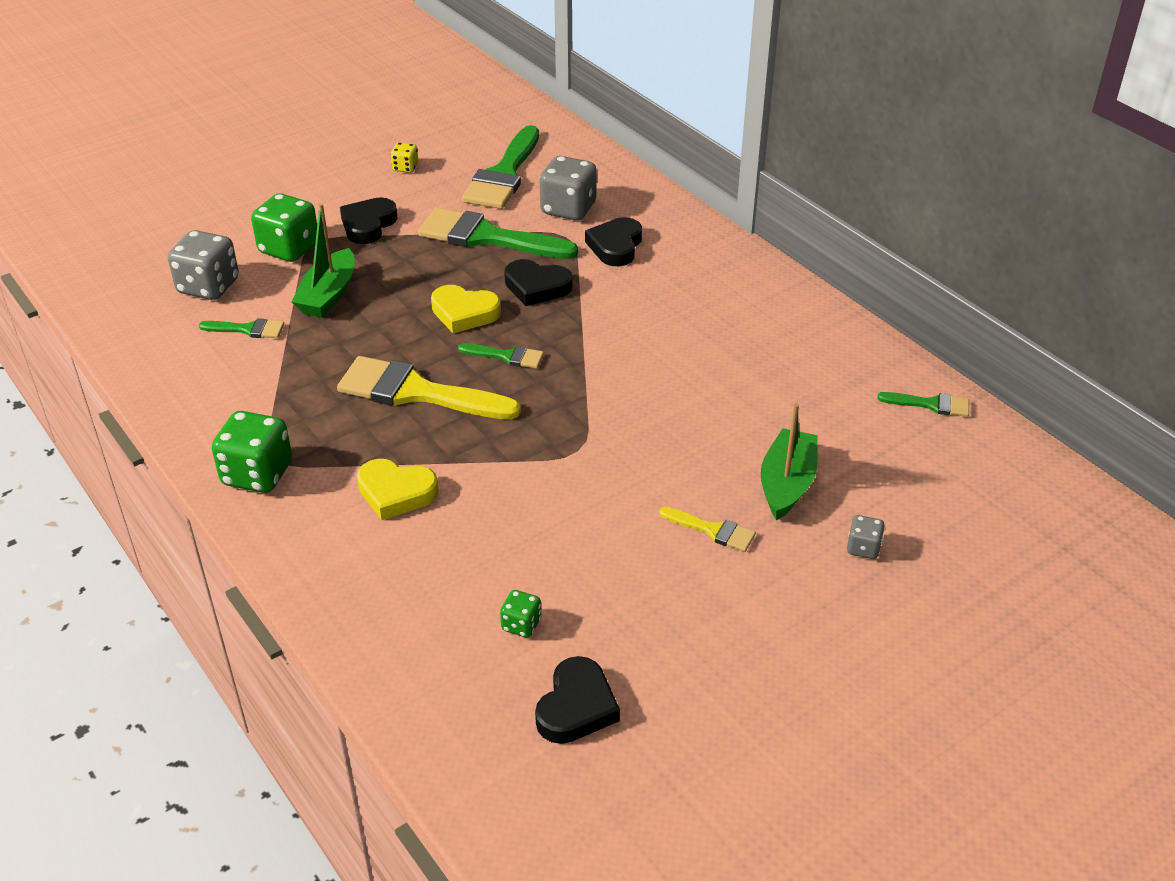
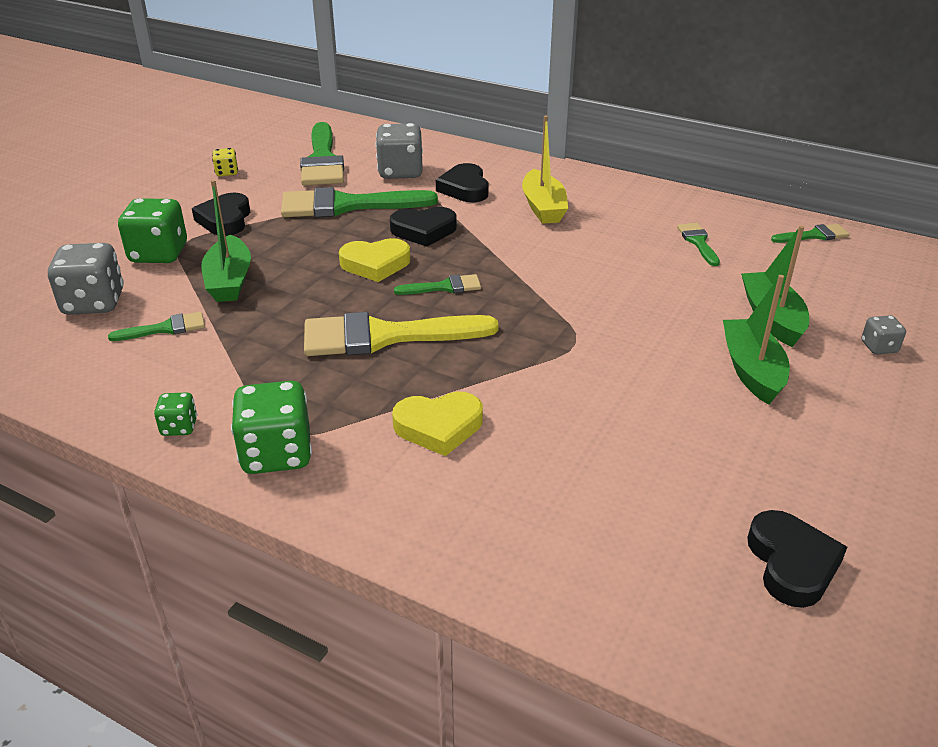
camera: 25 degrees left, 5 degrees down
(521, 625) = (668, 506): green dice -> green dice (179, 427)
(675, 291) = (543, 207): none -> yellow boat
(713, 530) = (751, 370): yellow brush -> green boat
(796, 377) = (698, 242): none -> green brush

